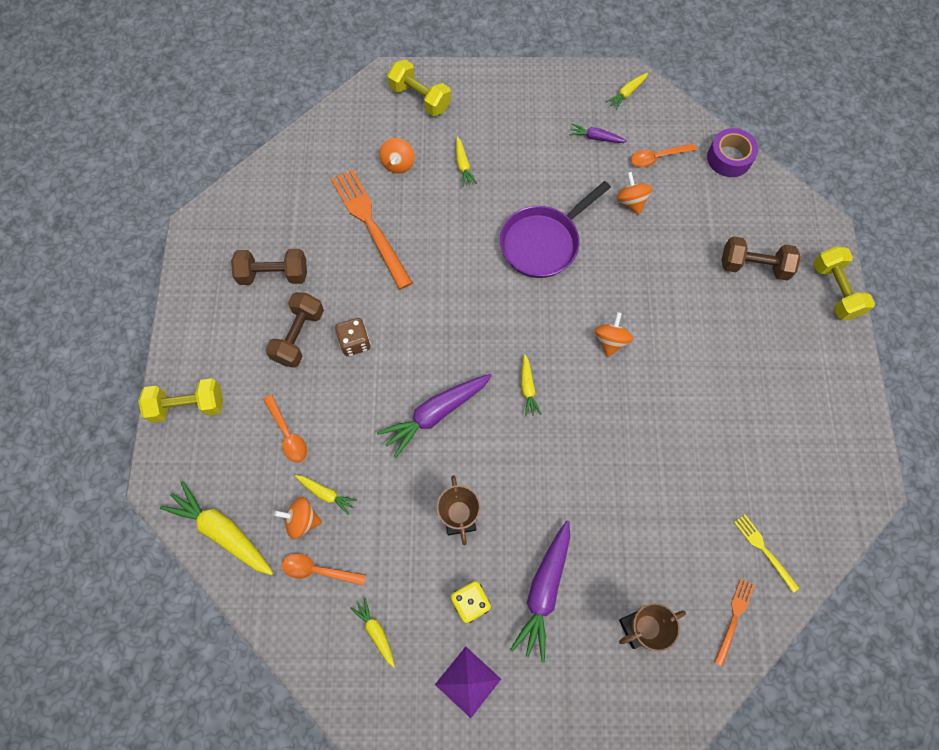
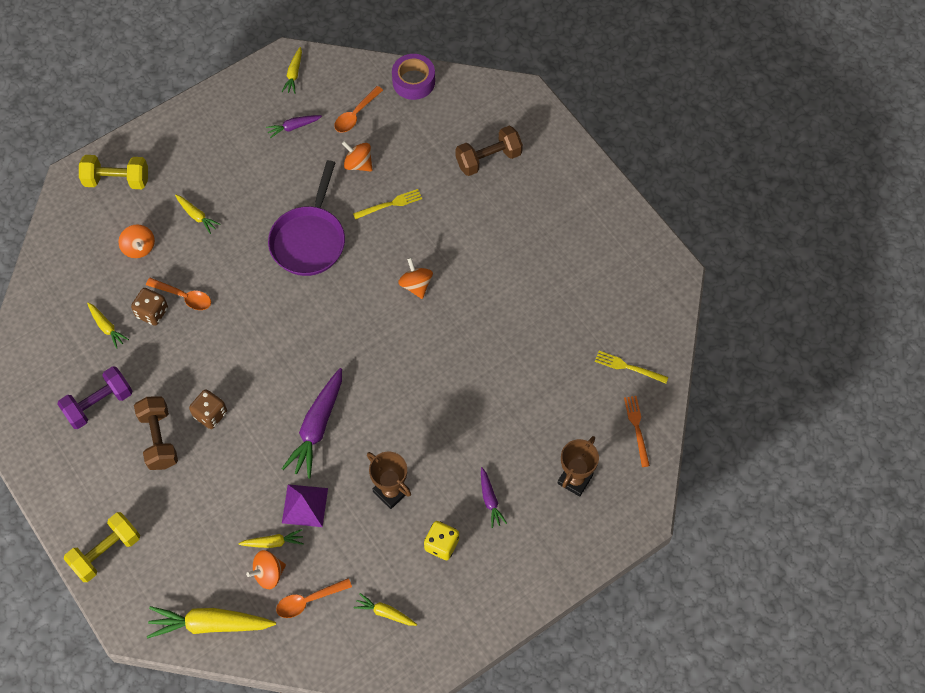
camera: 35 degrees left, 5 degrees down
(274, 274) = (99, 404): brown dumbbell -> purple dumbbell
(288, 434) = (208, 519): orange spoon -> orange spoon (184, 296)
(370, 224) = (152, 312): orange fork -> brown dice
(468, 681) = (478, 599): purple pyramid -> purple pyramid (305, 505)
(528, 388) = (376, 361): yellow carrot -> yellow carrot (107, 327)
(544, 590) = (490, 500): purple carrot -> purple carrot, size x0.52
(635, 254) = (390, 204): none -> yellow fork
(835, 290) = (561, 141): yellow dumbbell -> none

